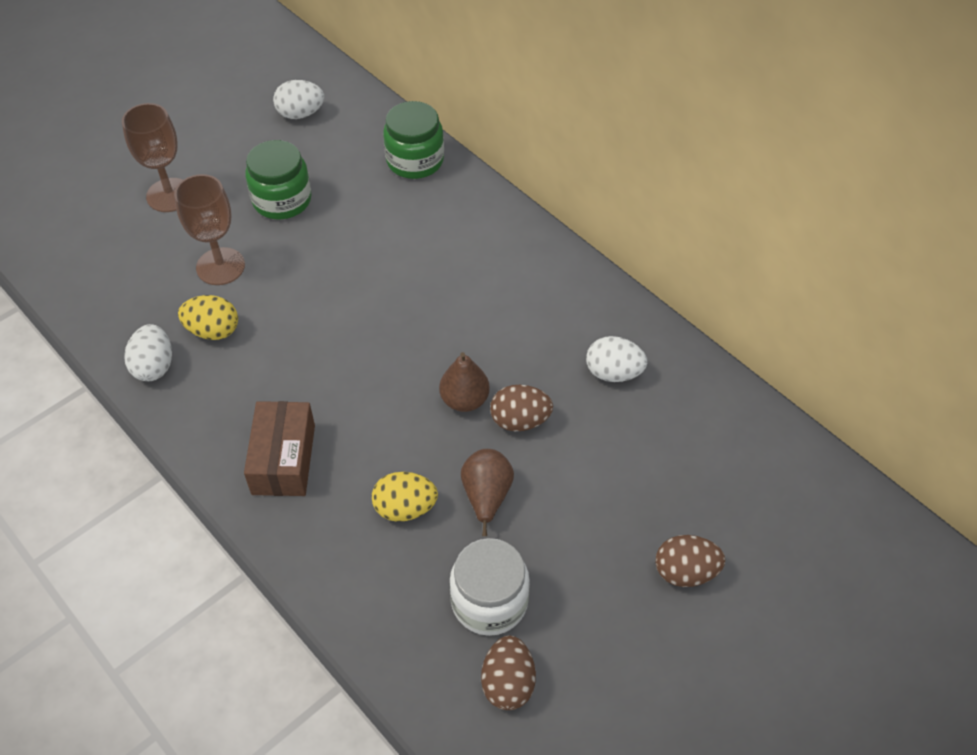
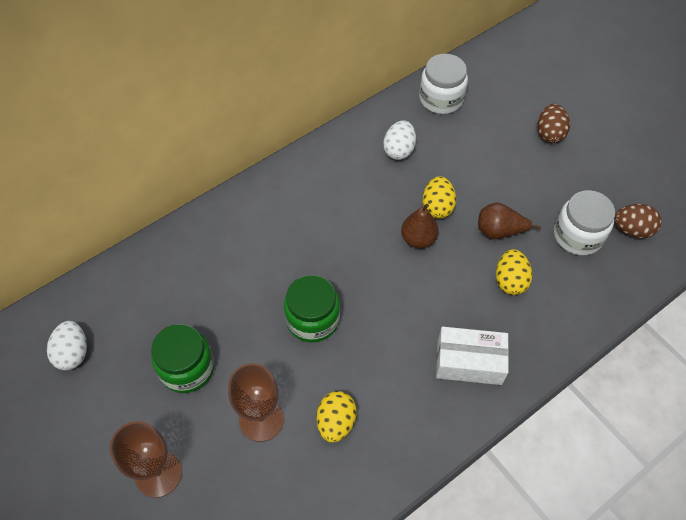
camera: 85 degrees left, 5 degrees up
(154, 366) = (371, 471): white egg -> none
(284, 459) = (469, 362): brown box -> white box
(415, 160) = (161, 260): green jar -> green jar (312, 319)
(520, 421) = (437, 207): brown egg -> yellow egg
(724, 422) = (441, 99): none -> white jar

